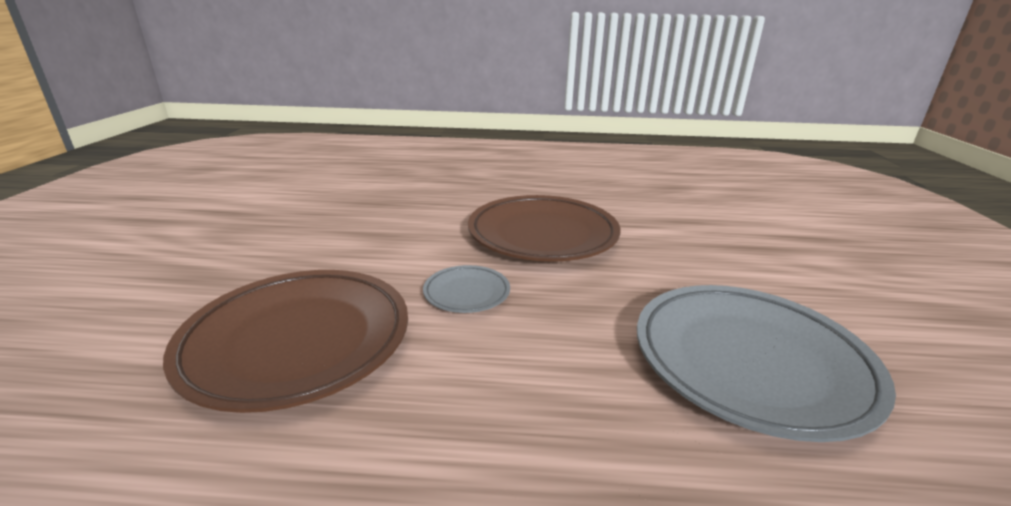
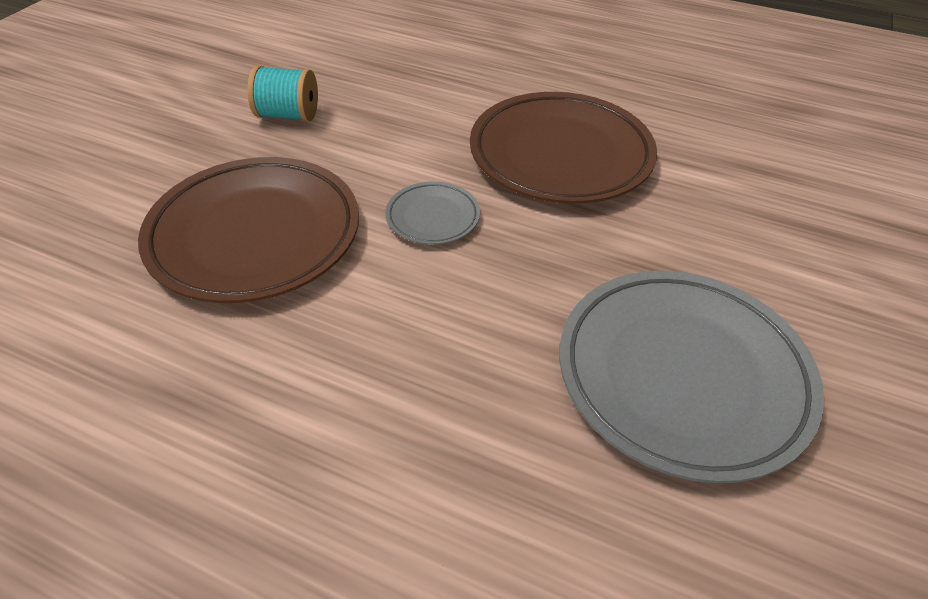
camera: 20 degrees right, 20 degrees up
(294, 245) = (288, 115): none -> turquoise spool

